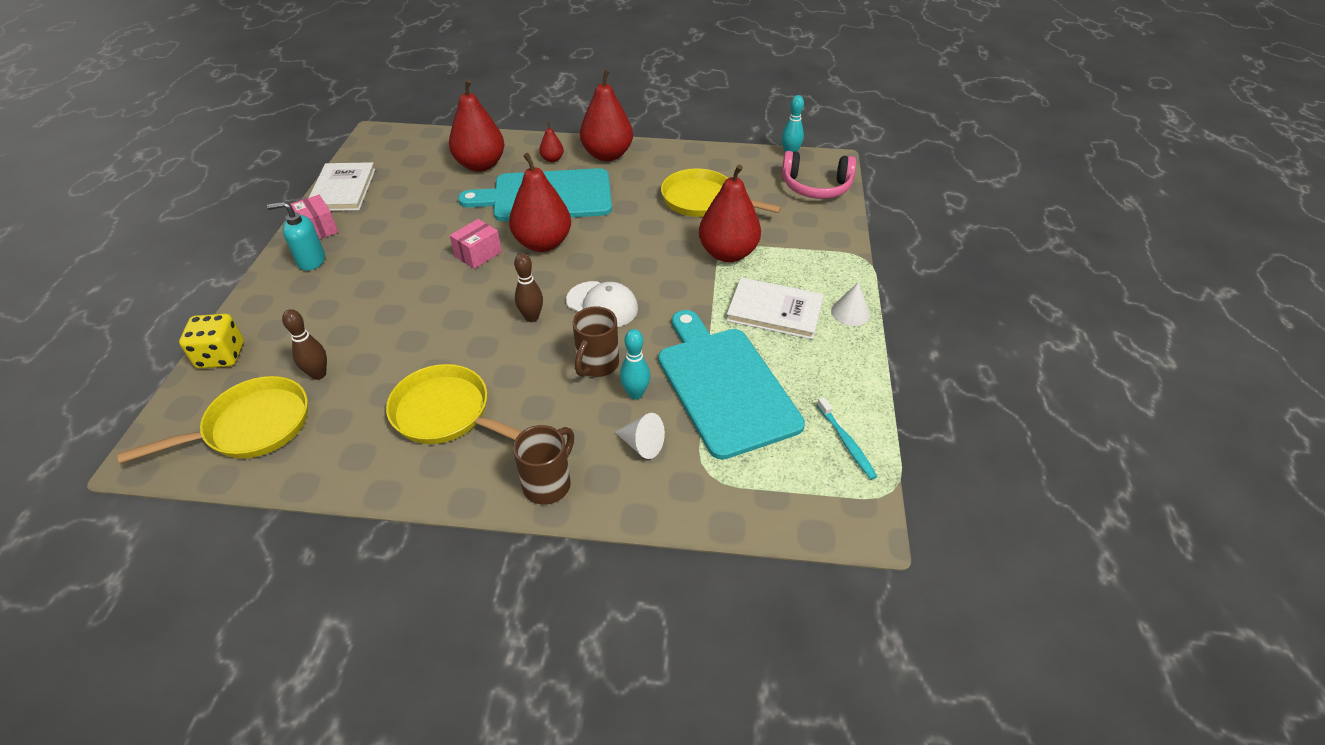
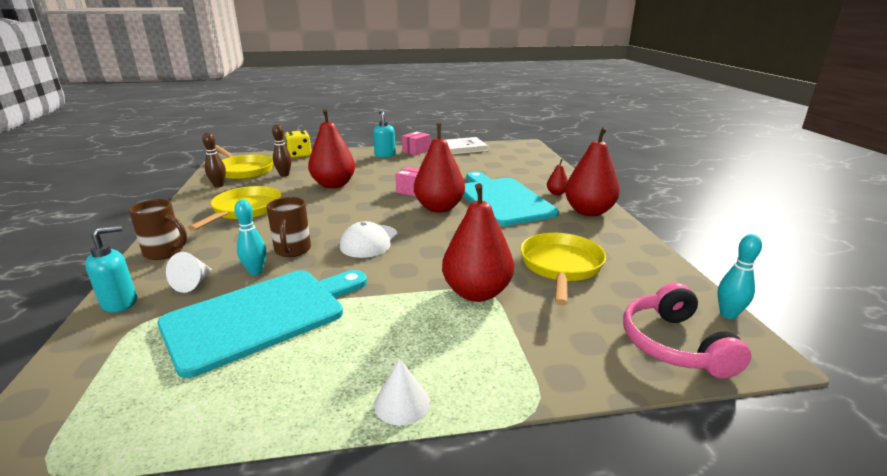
camera: 75 degrees right, 20 degrees down
(480, 165) = (522, 174): red pear -> red pear (333, 185)
(532, 317) = (346, 218): brown bowling pin -> brown bowling pin (218, 185)
(597, 365) = (292, 250): brown mug -> brown mug turned 105 degrees counterclockwise
(664, 502) = (120, 303): none -> turquoise soap dispenser
(774, 311) = (387, 336): white book -> none
(846, 442) = (151, 417): turquoise toothbrush -> none

